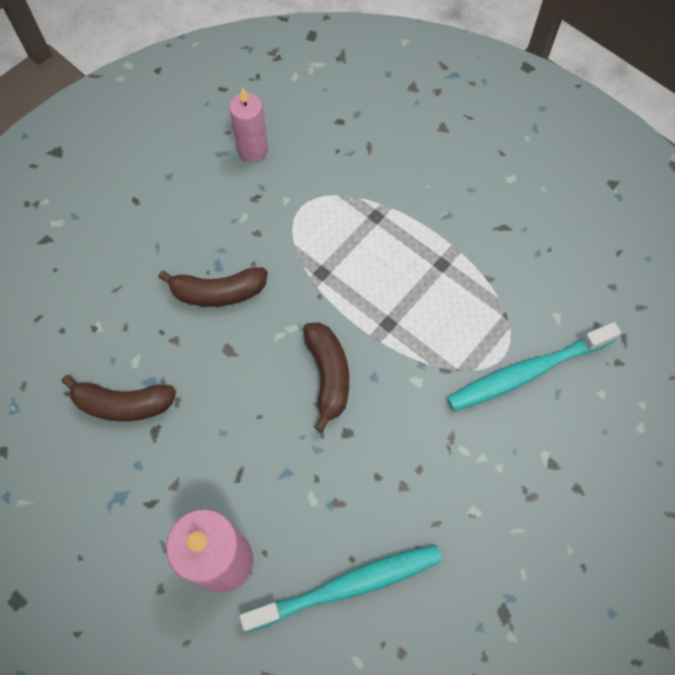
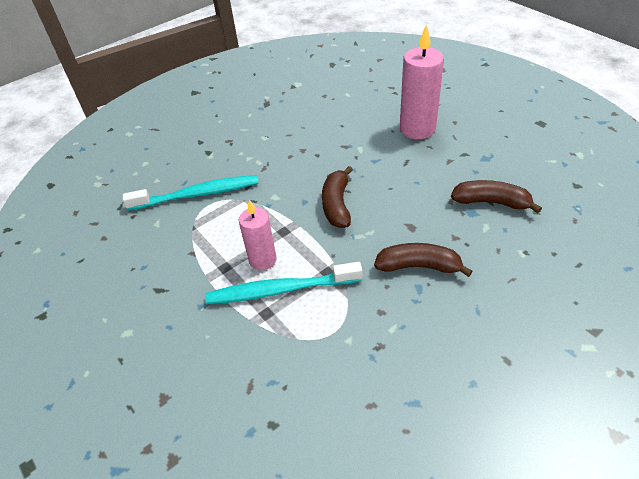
camera: 165 degrees left, 20 degrees down
(253, 149) = (377, 401): pink candle -> pink candle (262, 260)
(347, 586) = (346, 116): turquoise toothbrush -> turquoise toothbrush (280, 290)

